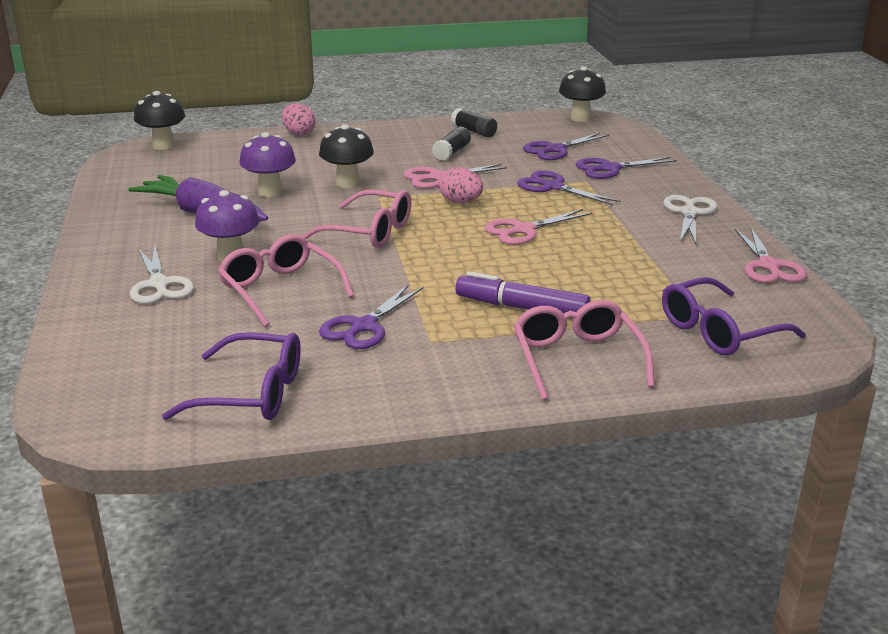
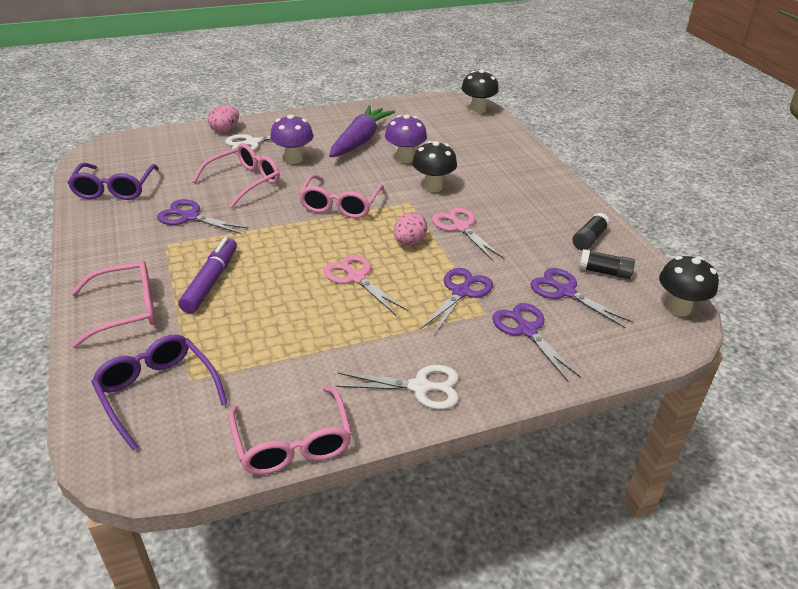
camera: 80 degrees right, 10 degrees up
(299, 133) = (531, 155): pink egg -> pink egg (225, 130)
(452, 152) = (525, 230): black glue stick -> black glue stick (604, 272)
(768, 266) = (292, 441): pink scissors -> pink glasses

